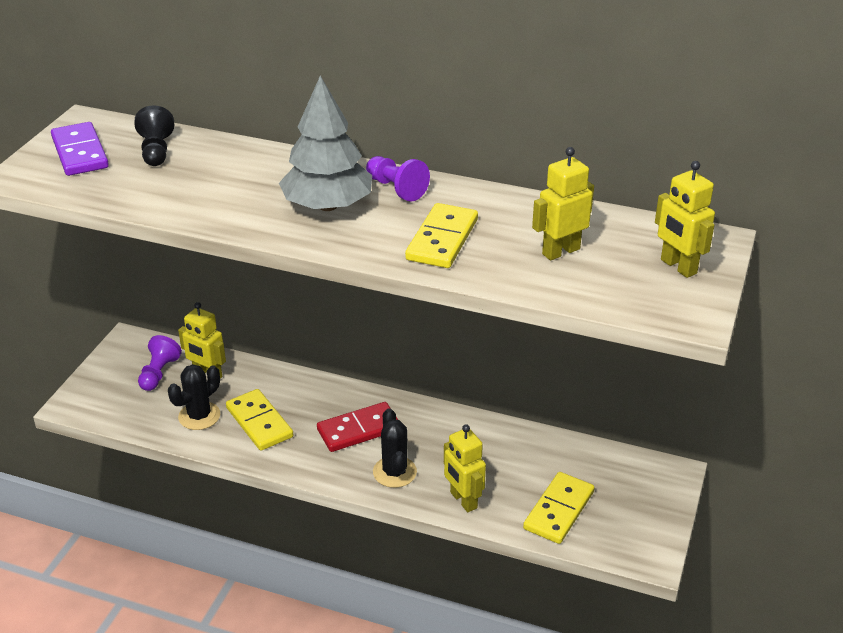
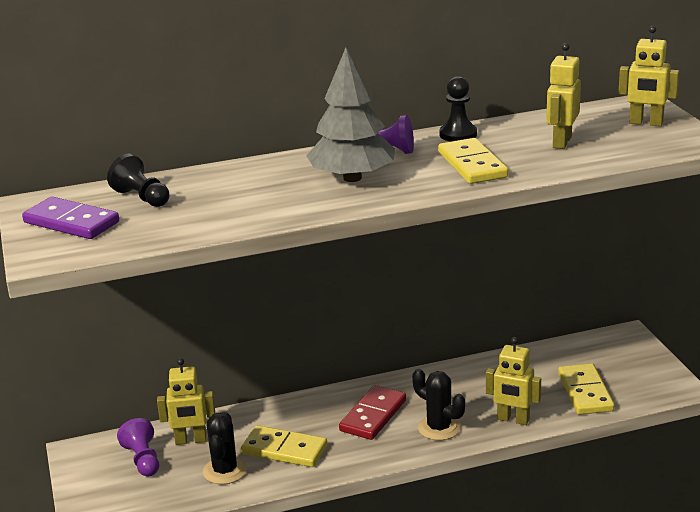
camera: 35 degrees left, 10 degrees down
(484, 198) = (458, 134): none -> black pawn

